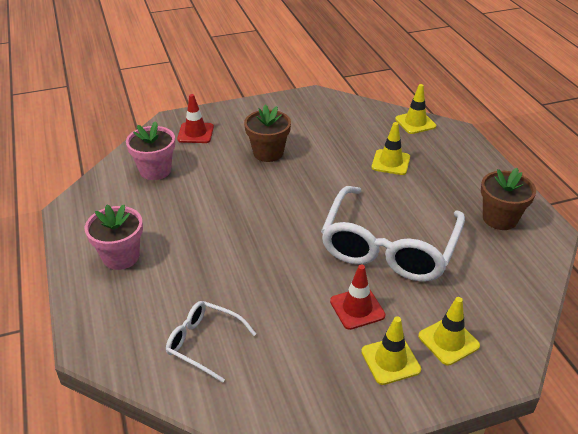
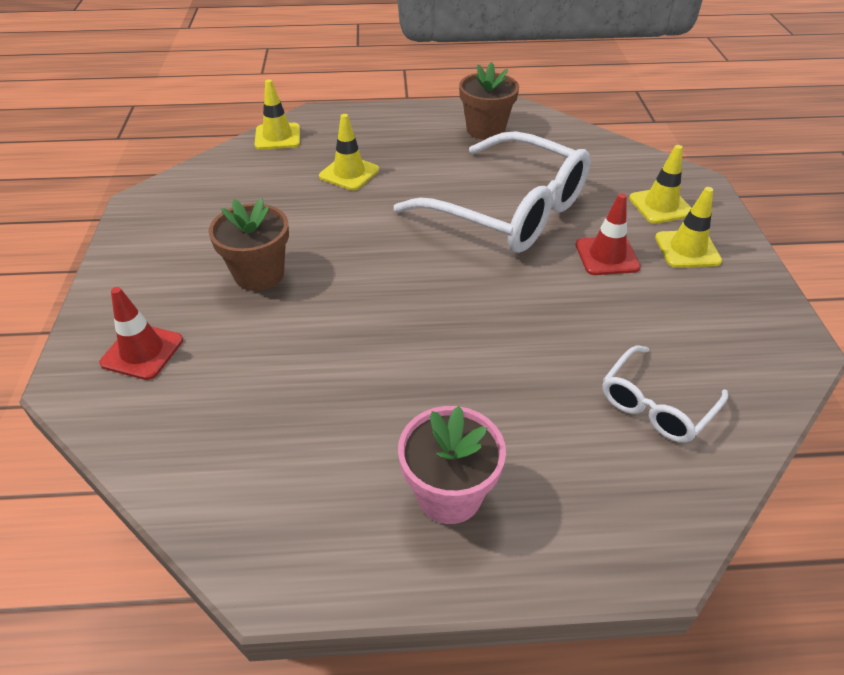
camera: 75 degrees left, 5 degrees up
(155, 170) = (222, 421): pink flower pot -> none

